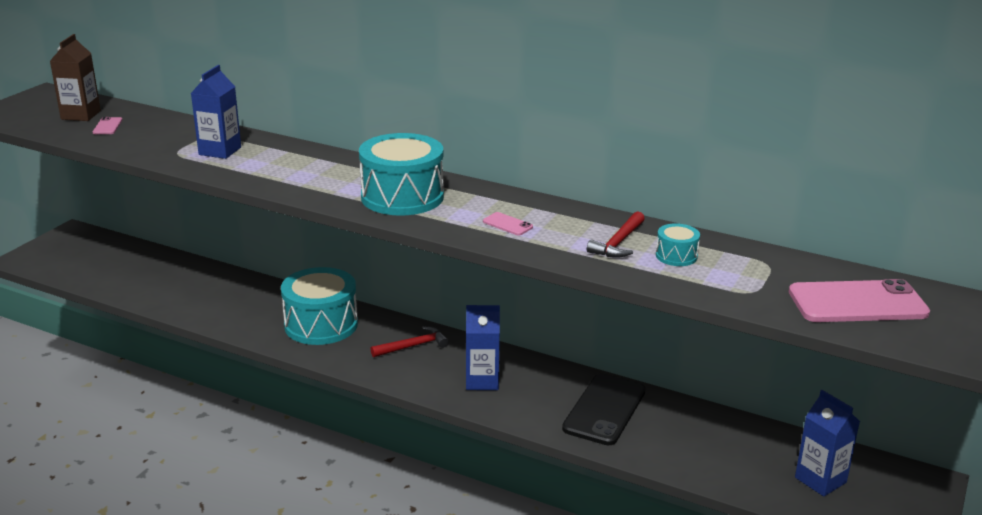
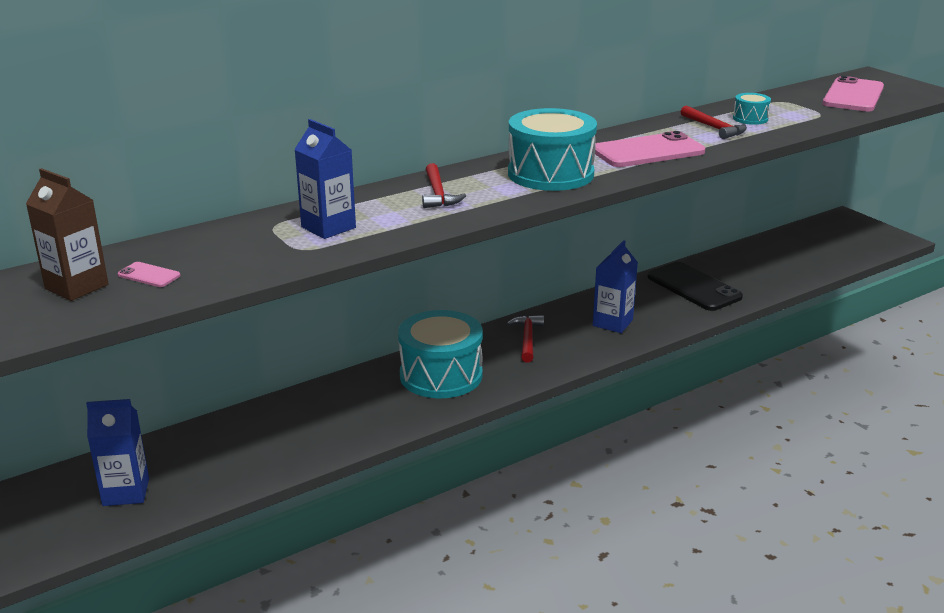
camera: 60 degrees left, 0 degrees up
(316, 168) = (438, 194): none -> red hammer
(507, 224) = (648, 151): pink phone -> pink phone, size x2.32
(820, 480) = (825, 245): blue carton -> blue carton (126, 492)

